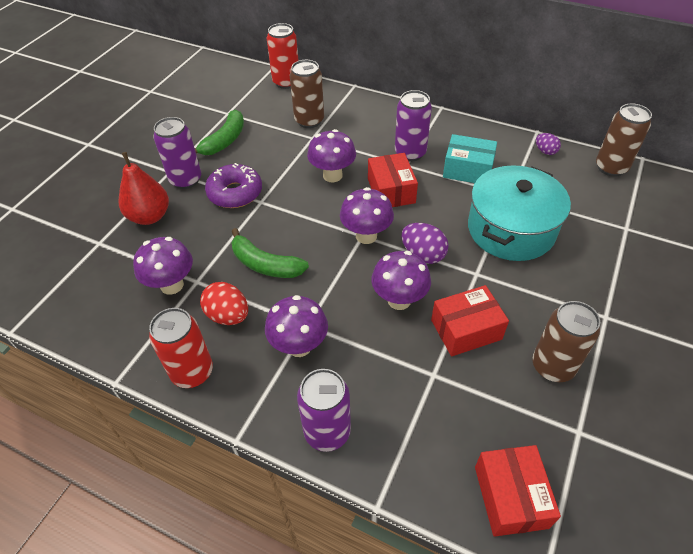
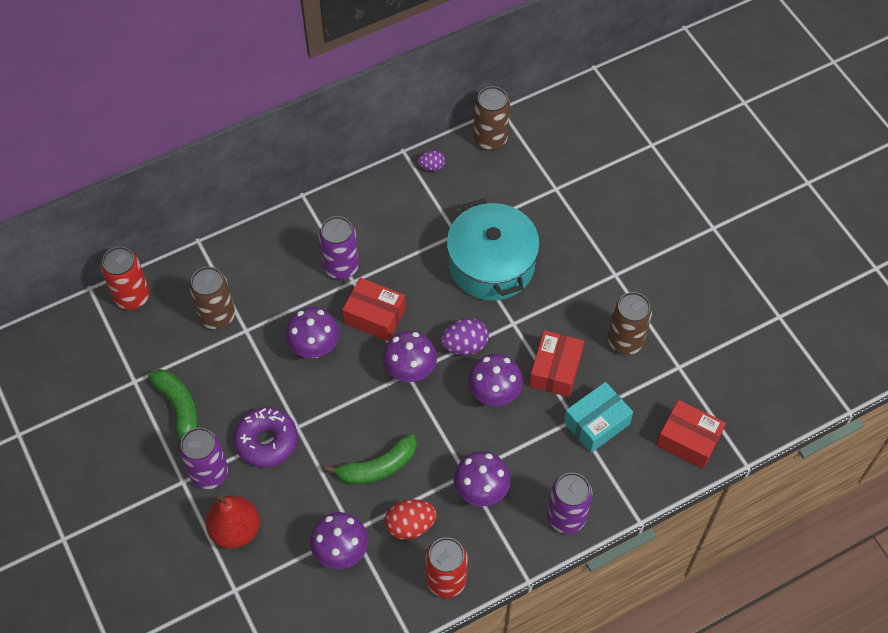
camera: 55 degrees left, 10 degrees up
(467, 169) = (401, 240): turquoise box -> turquoise box (596, 423)

